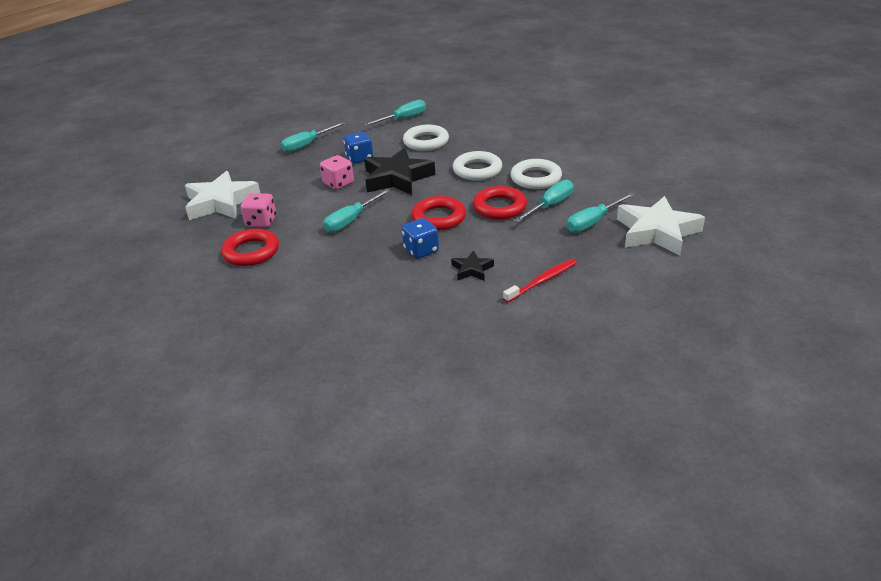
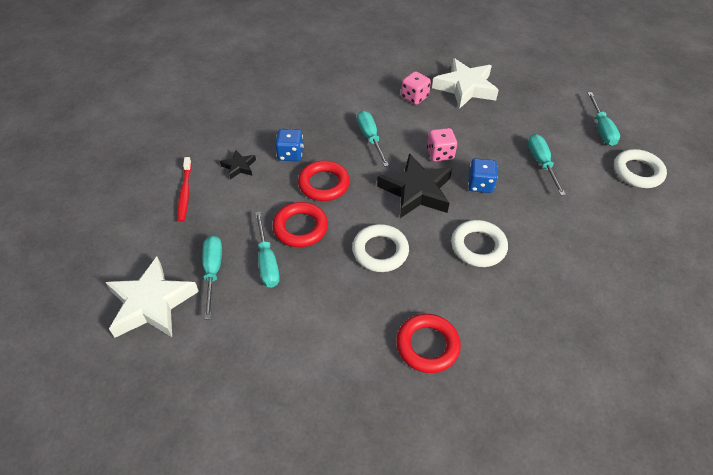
camera: 120 degrees right, 15 degrees up
(251, 252) = (376, 82): red ring -> red ring (427, 345)
(403, 119) = (556, 257): turquoise screwdriver -> turquoise screwdriver (601, 129)
(536, 178) = (322, 283): white ring -> white ring (637, 172)

